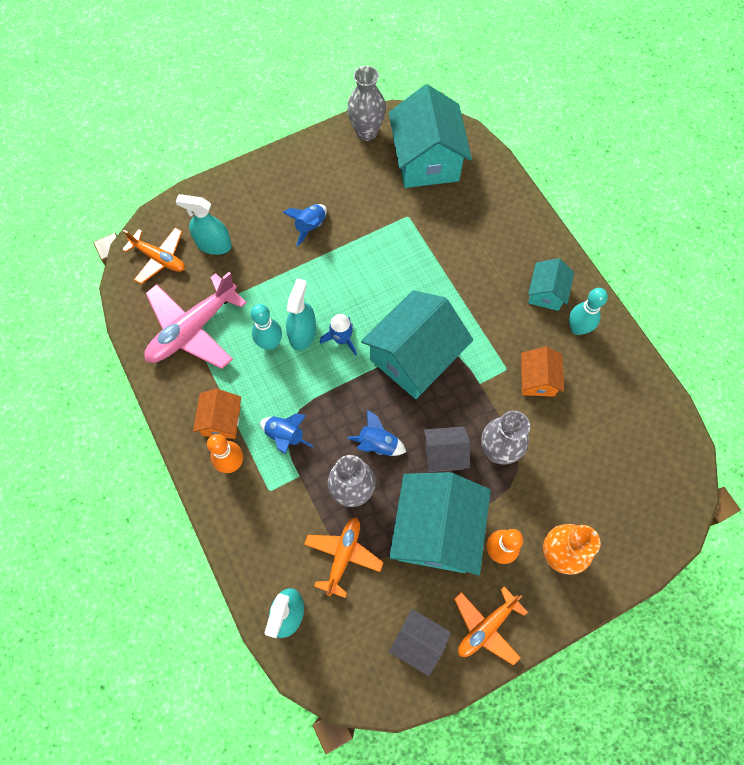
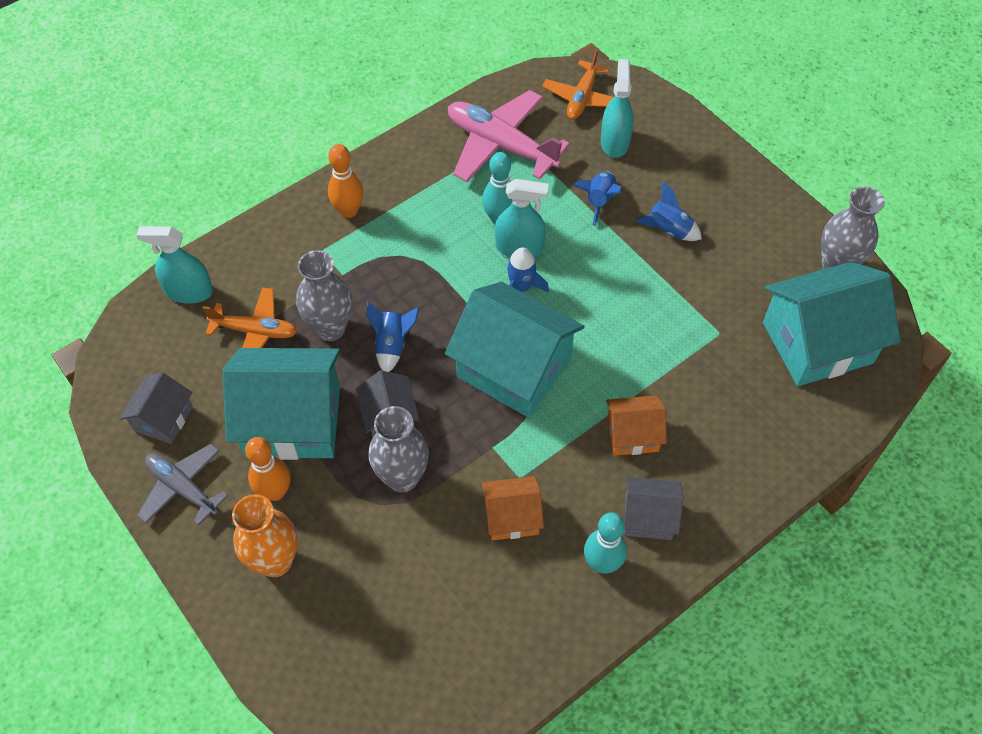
camera: 80 degrees right, 10 degrees down
(221, 420) = (396, 192): orange house -> orange house (632, 434)
(285, 436) = (388, 253): blue rocket -> blue rocket (599, 201)
(486, 626) = (183, 488): orange plane -> grey plane
(546, 293) = (648, 517): turquoise house -> grey house

